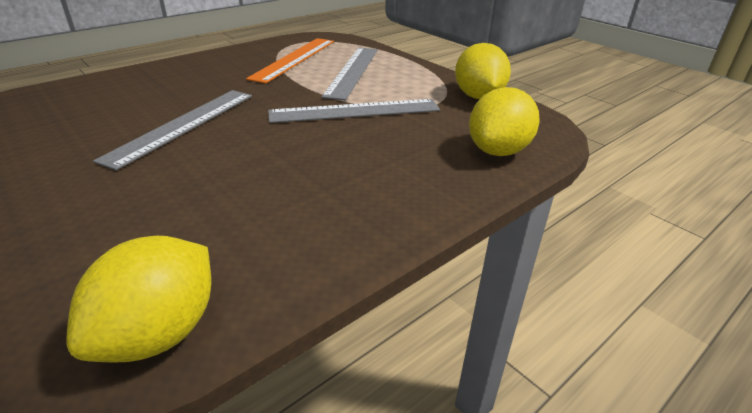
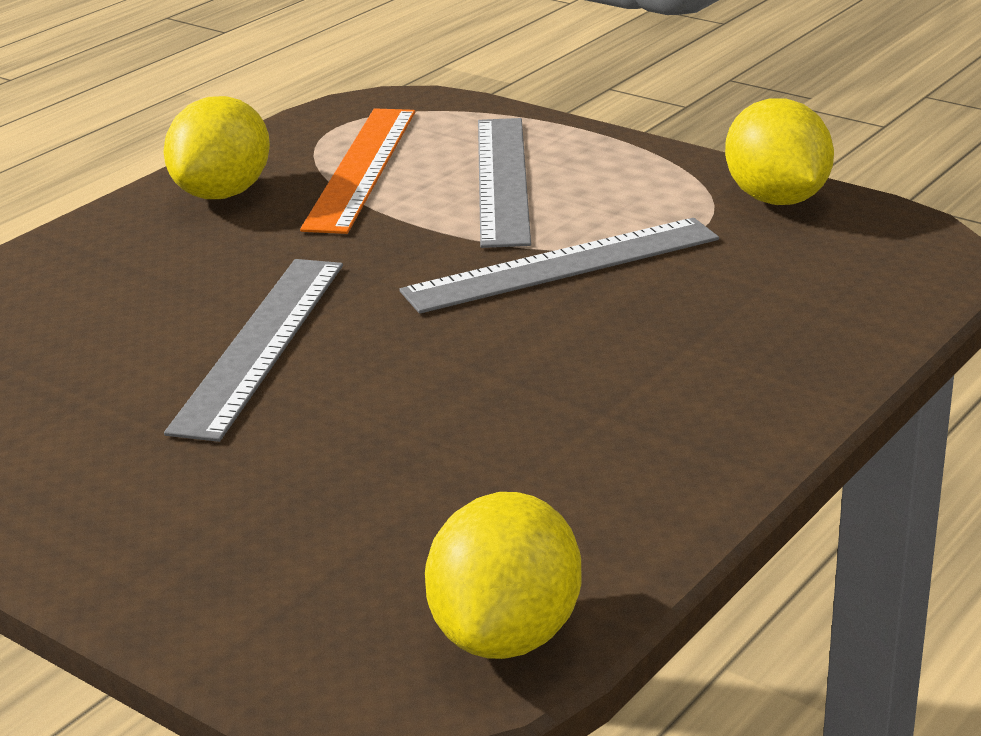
camera: 10 degrees left, 5 degrees down
(498, 151) = (856, 300): yellow lemon -> yellow lemon (223, 193)

